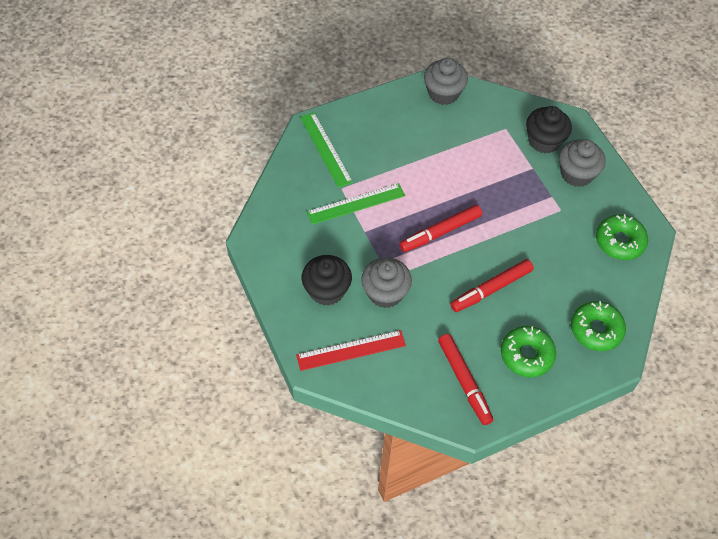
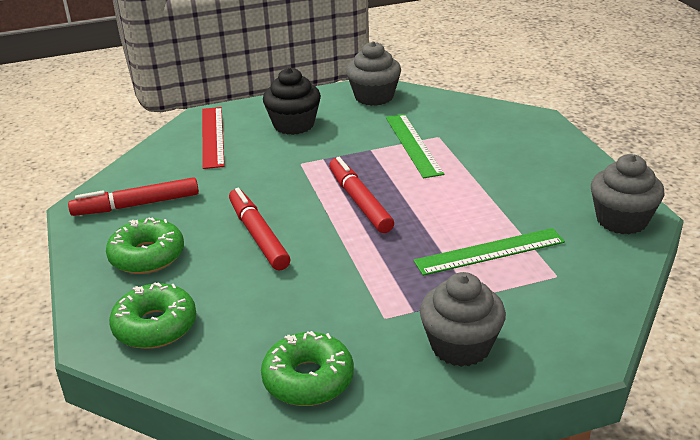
camera: 100 degrees right, 25 degrees down
(326, 149) = (500, 127): green ruler -> green ruler (489, 251)
(385, 293) = (279, 159): grey cupcake -> grey cupcake (374, 97)
(544, 141) = (534, 316): black cupcake -> none

